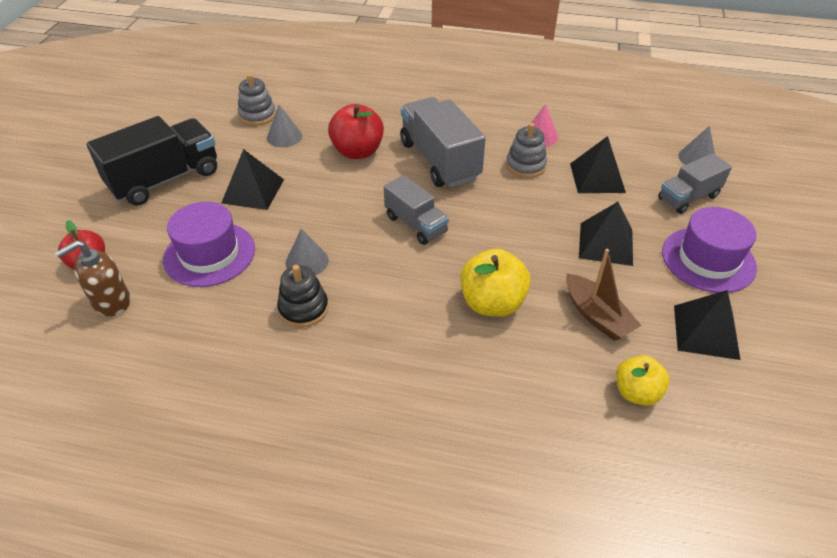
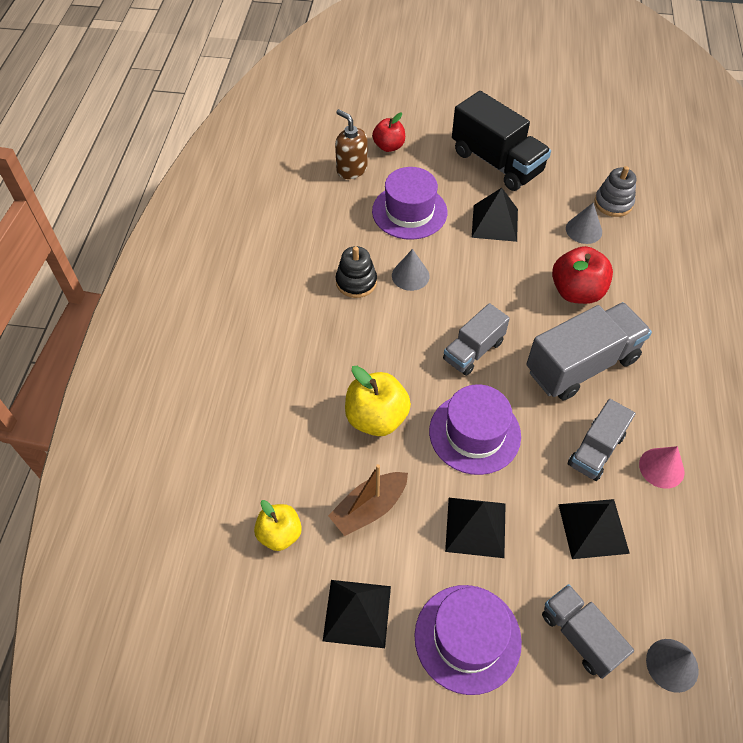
camera: 85 degrees right, 10 degrees up
(510, 234) = (474, 433): none -> purple hat
(525, 165) = (596, 450): grey stacking toy -> grey truck

